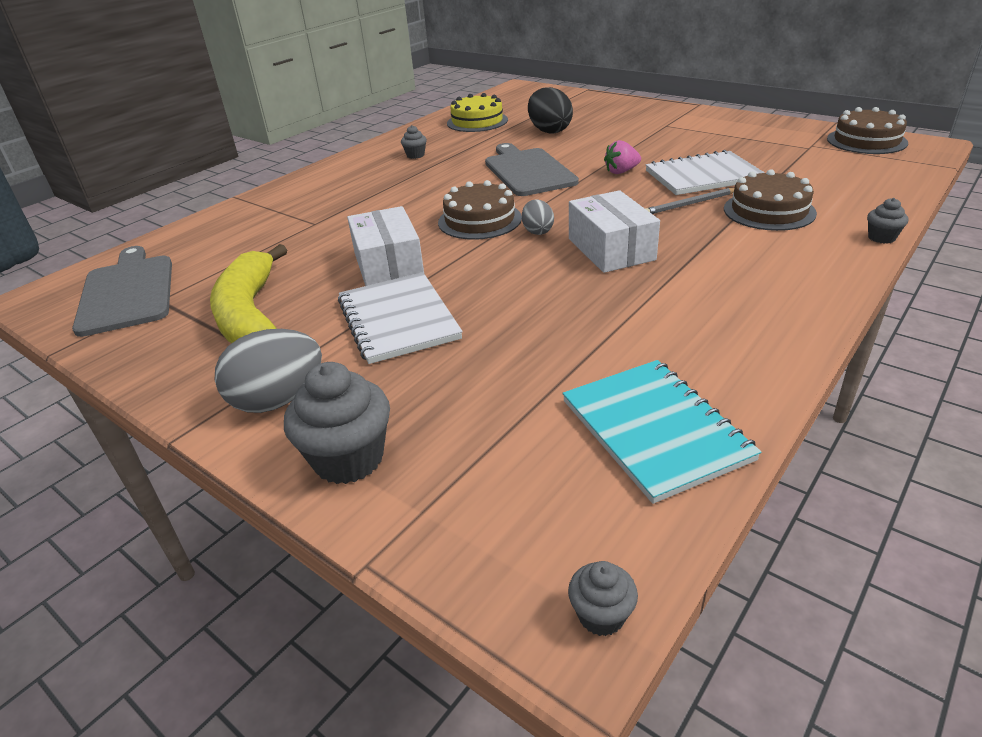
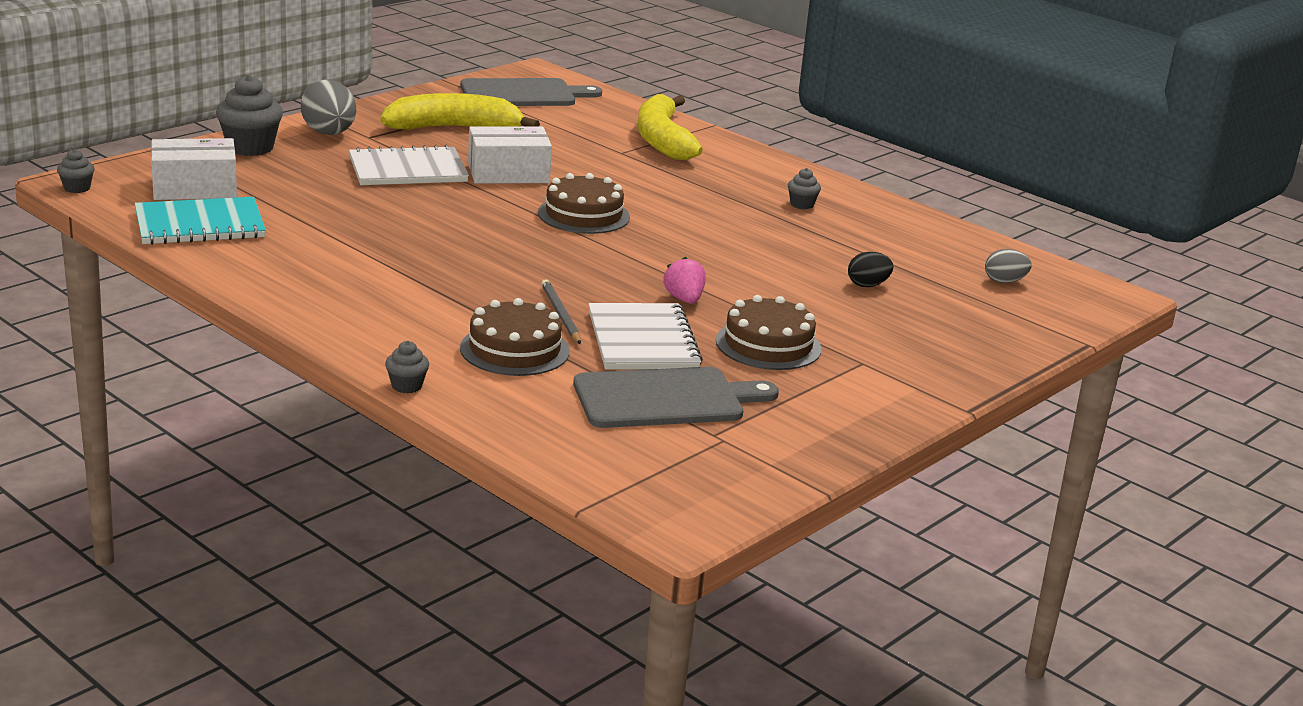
camera: 90 degrees right, 10 degrees down
(278, 211) = (662, 140): none -> yellow banana
(477, 121) = (930, 249): yellow cake -> none
(528, 171) = (715, 253): grey cutting board -> grey cutting board (665, 399)
(537, 231) = (539, 235): grey egg -> grey egg (1004, 282)
(549, 131) = (867, 285): black egg -> black egg, size x0.57
(611, 249) = (475, 258): white box -> white box (195, 188)
(866, 141) = (722, 485): brown cake -> brown cake (768, 345)

